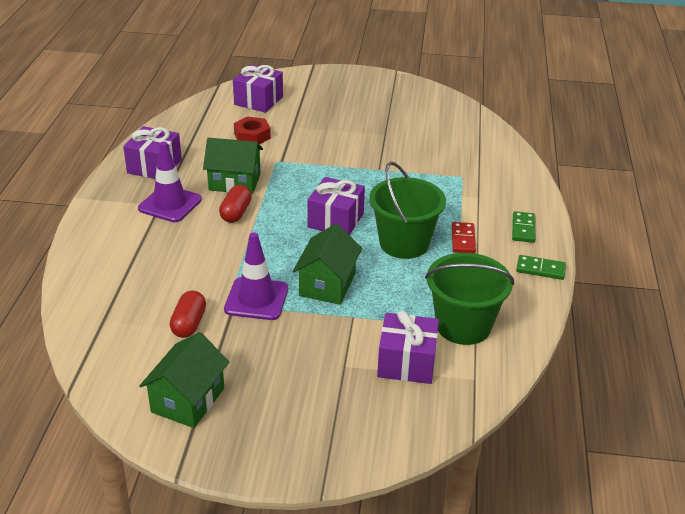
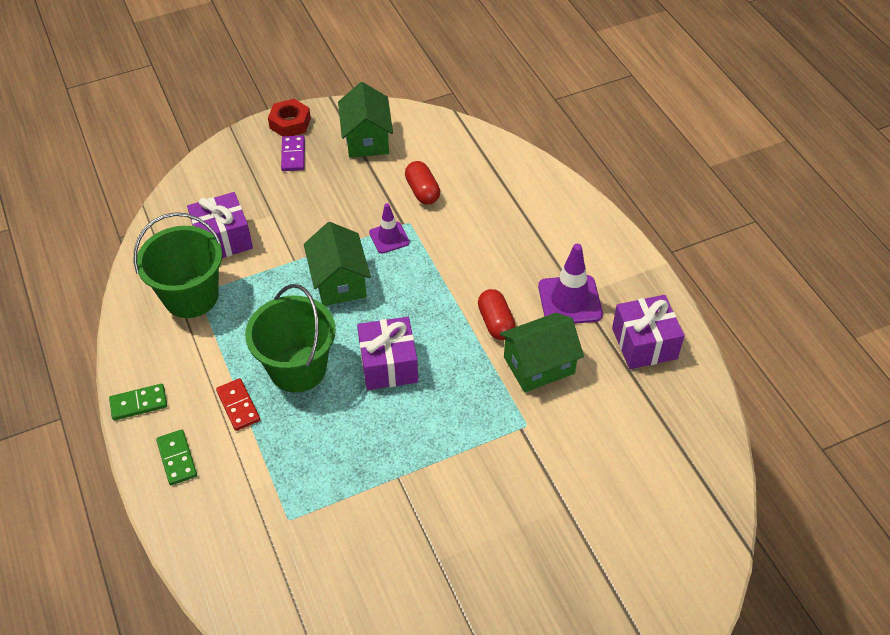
camera: 150 degrees right, 15 degrees up
(252, 136) = (595, 456): red nut -> red nut (290, 123)
(256, 299) = (389, 237): purple traffic cone -> purple traffic cone, size x0.61
(258, 100) = (660, 540): purple gift -> none
(278, 419) = (293, 155): none -> purple domino

